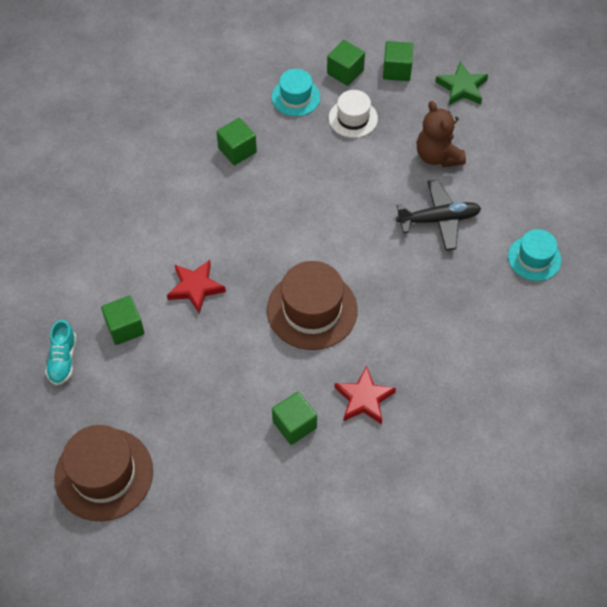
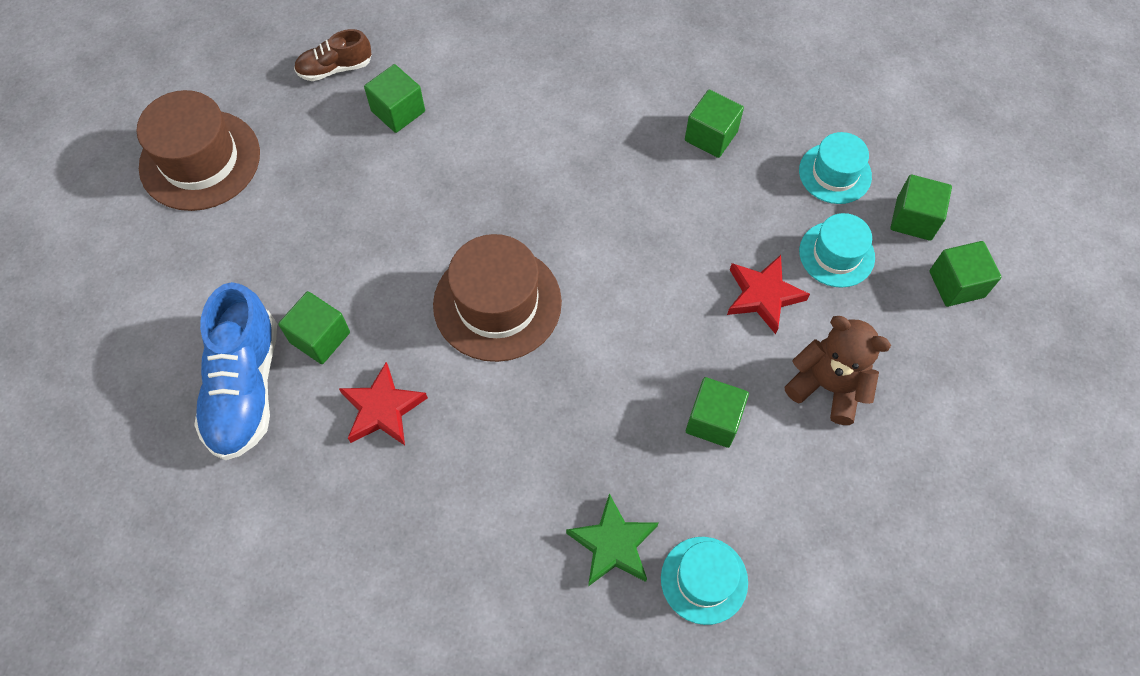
camera: 70 degrees right, 5 degrees up
(63, 360) = (335, 68): turquoise shoe -> brown shoe
(195, 288) = (481, 162): red star -> red star (763, 295)
(314, 482) = (245, 387): none -> blue shoe
(353, 118) = (836, 254): white hat -> turquoise hat
(437, 156) = (828, 386): brown teddy bear -> brown teddy bear turned 75 degrees clockwise
(438, 219) = (713, 420): black plane -> green cube
(462, 87) = (976, 383): green star -> green star (613, 544)

